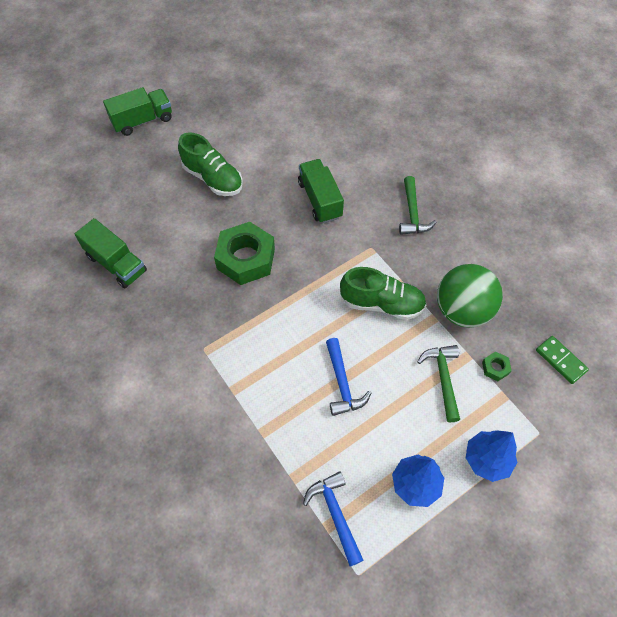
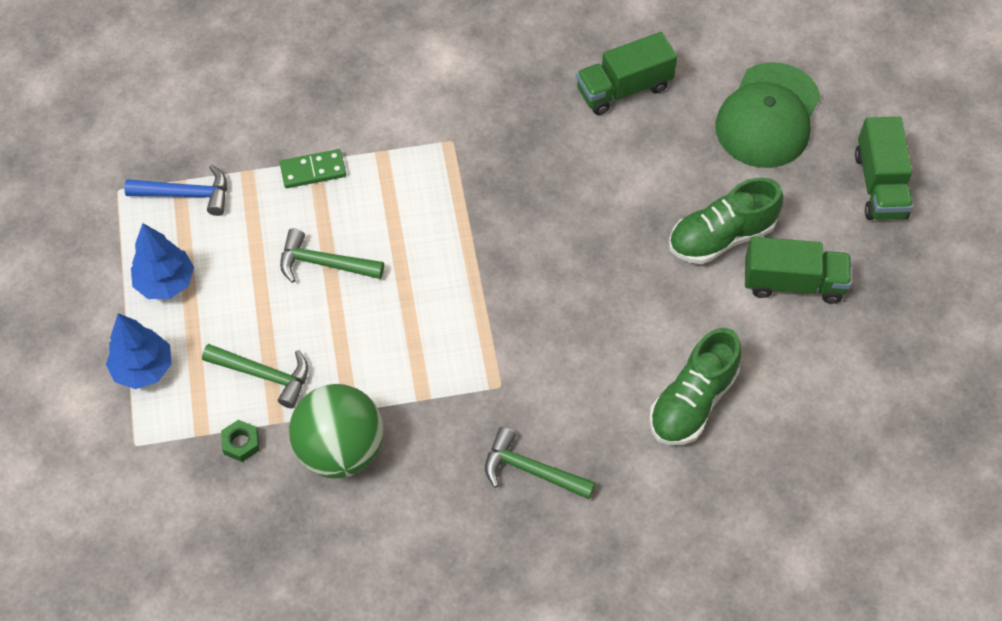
camera: 115 degrees right, 0 degrees up
(111, 183) = (768, 116): none -> green cap
(246, 259) = (559, 228): green nut -> none
(320, 200) = (617, 357): green truck -> green truck (793, 282)
(342, 383) = (324, 263): blue hammer -> green hammer
(382, 304) = (405, 357): green shoe -> green shoe (692, 402)
(560, 360) = (202, 530): green domino -> green domino (313, 171)

